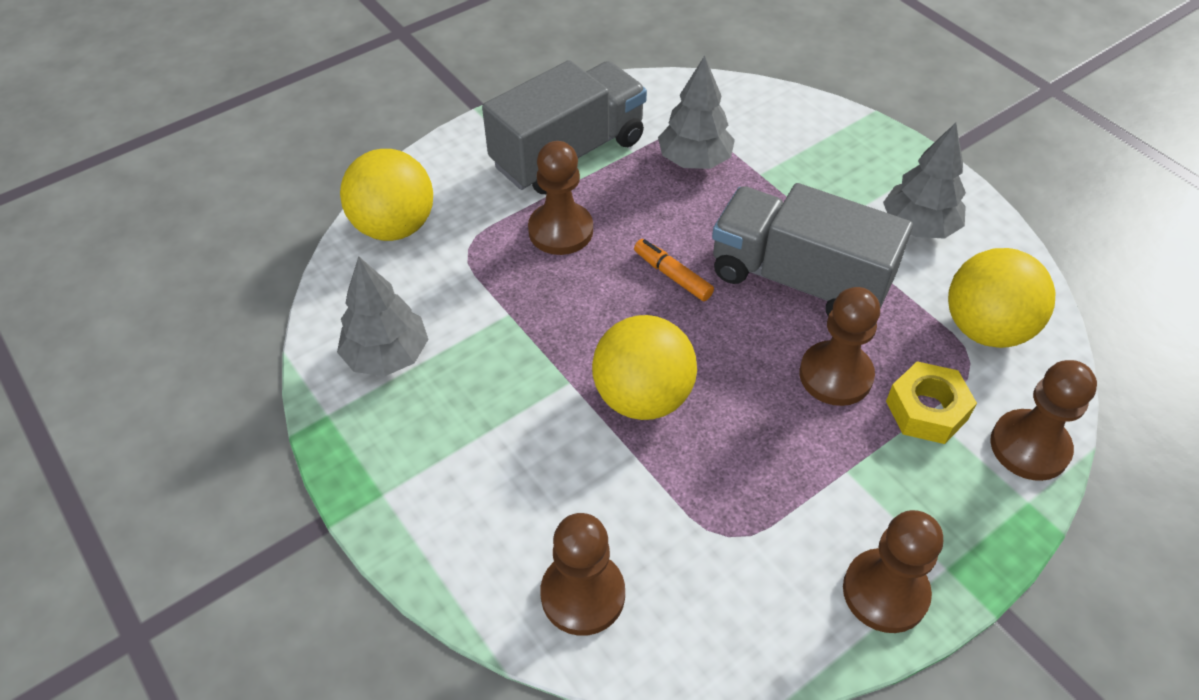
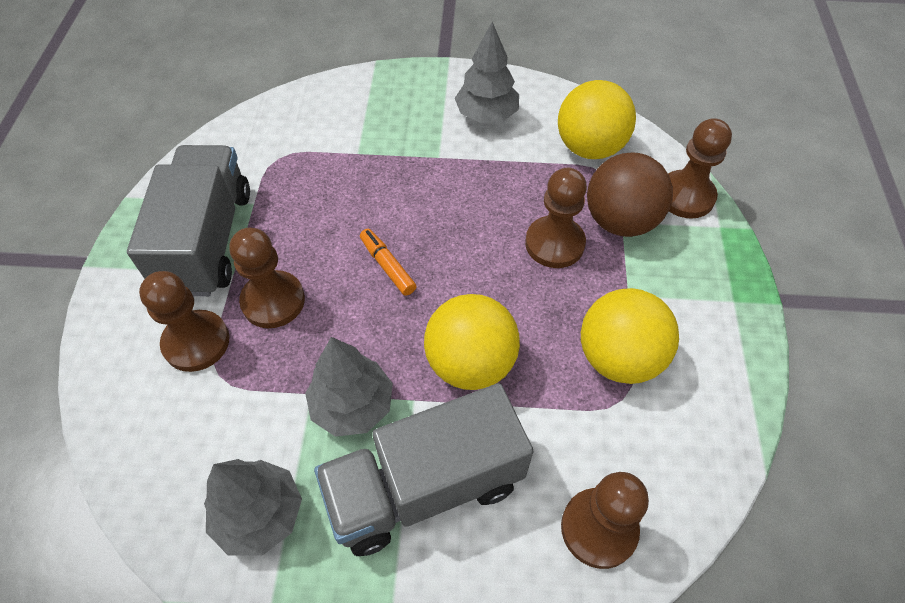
camera: 50 degrees left, 5 degrees up
(394, 226) = (134, 412): yellow ball -> yellow ball (619, 357)
(672, 275) = (387, 266): orange marker -> orange marker turned 60 degrees clockwise
(694, 160) = (305, 177): grey tree -> grey tree (352, 405)
(799, 279) = (464, 202): grey truck -> grey truck (425, 486)
(885, 592) = (727, 345): brown pawn -> brown pawn (196, 342)
(926, 410) = (620, 221): yellow nut -> brown ball

